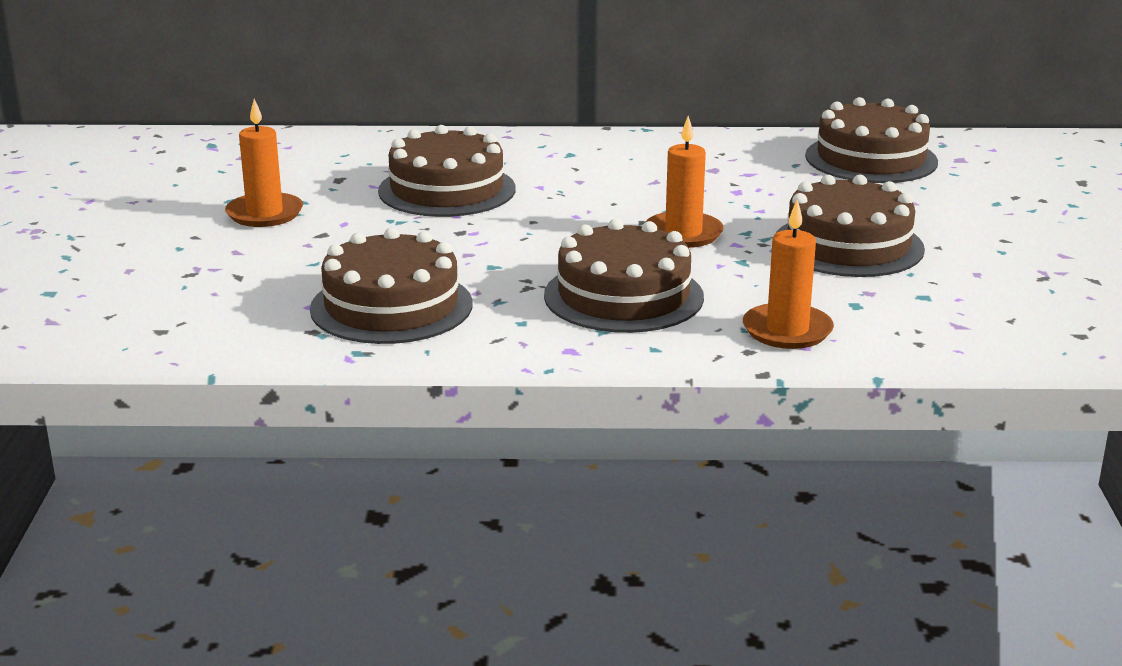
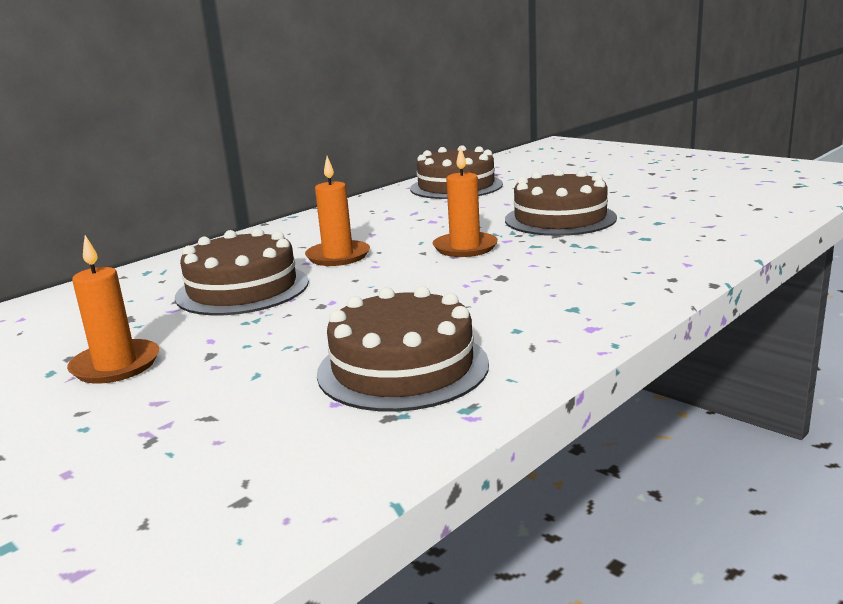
camera: 45 degrees left, 5 degrees down
(623, 296) = (529, 287): brown cake -> none
(787, 330) = (657, 261): orange candle -> orange candle (338, 256)

